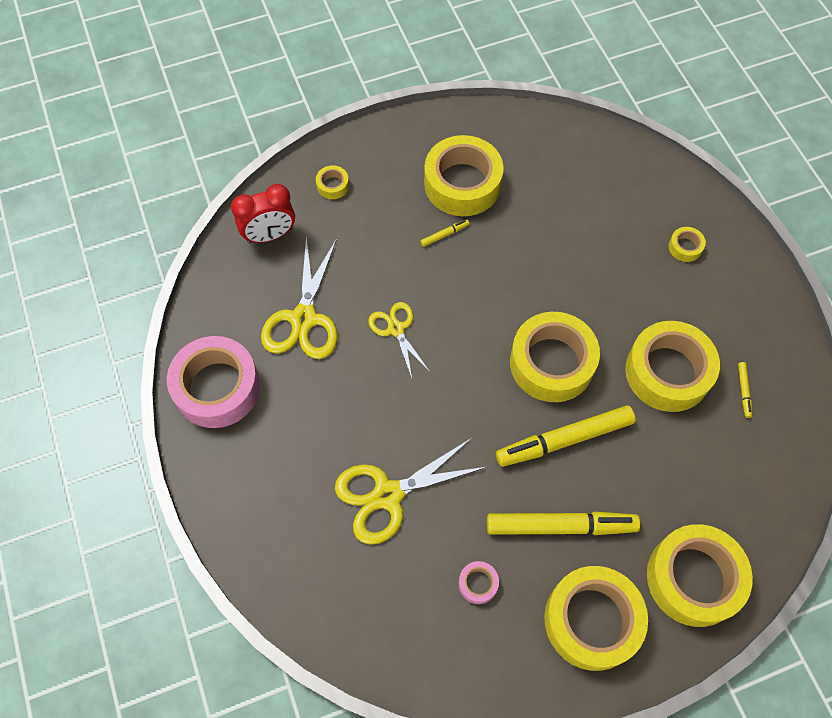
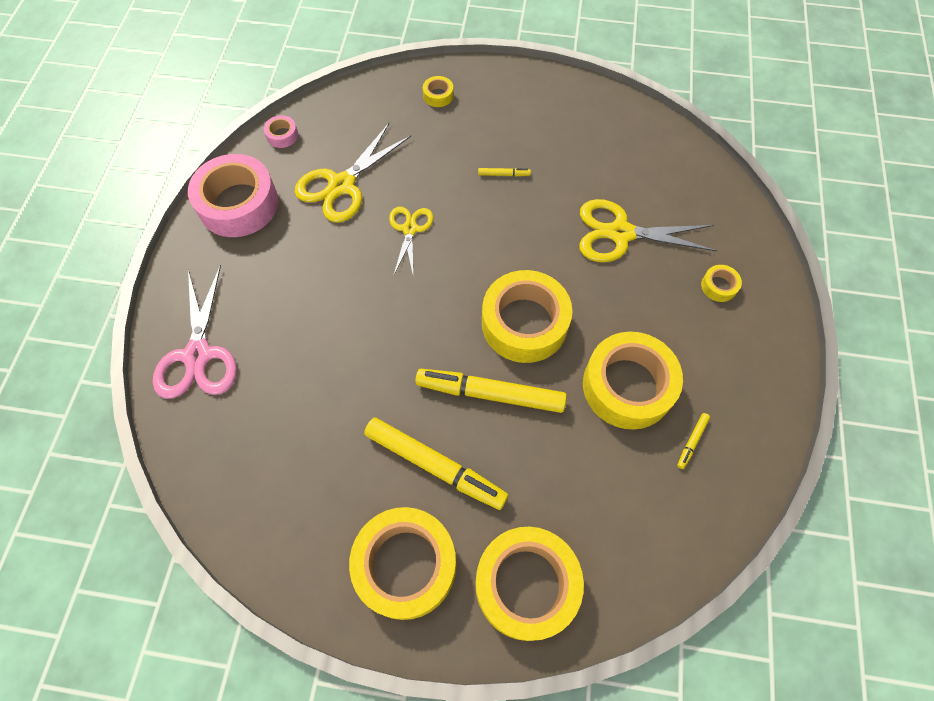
camera: 30 degrees right, 0 degrees up
(270, 235) = (361, 110): red clock -> none
(286, 549) = (198, 355): none -> pink scissors
(388, 495) = (308, 357): yellow scissors -> yellow scissors (620, 233)
(462, 183) = (547, 141): yellow tape -> none
(478, 583) = (329, 473): pink tape -> pink tape (282, 135)

